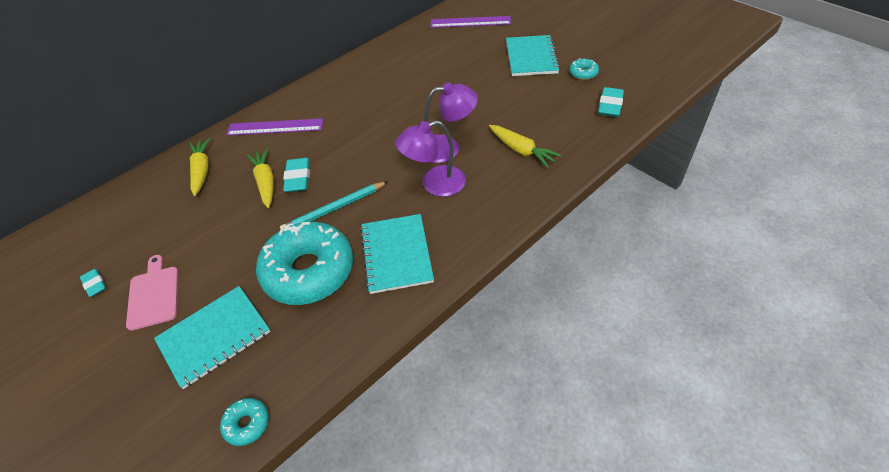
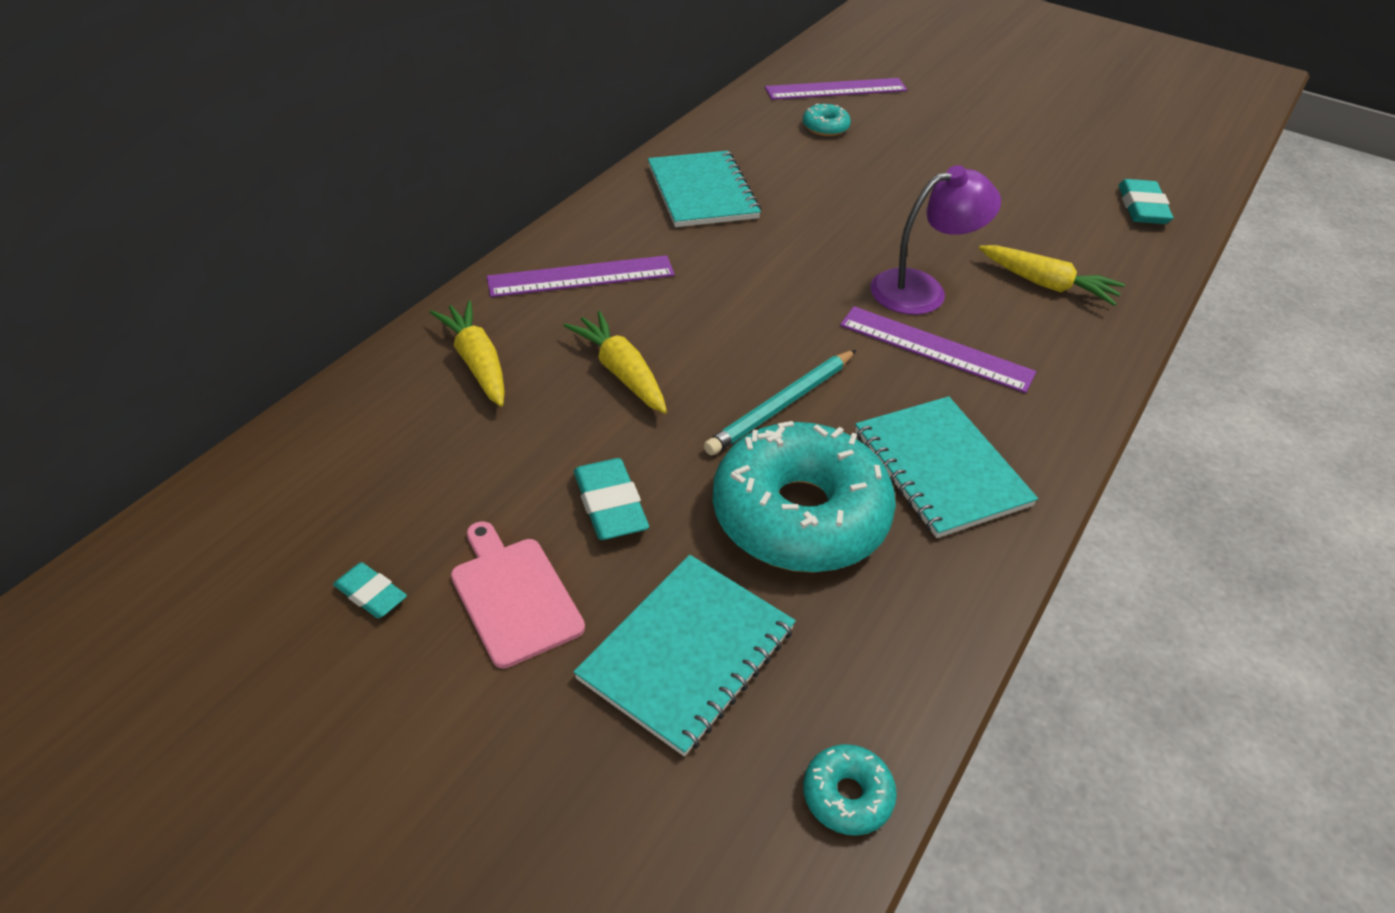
camera: 20 degrees left, 5 degrees down
(298, 178) = (680, 359): turquoise eraser -> turquoise eraser (610, 505)
(435, 184) = (936, 349): purple lamp -> purple ruler
(531, 57) = (973, 141): turquoise notebook -> turquoise notebook (702, 192)
(583, 73) = (1071, 162): turquoise donut -> turquoise donut (825, 127)

